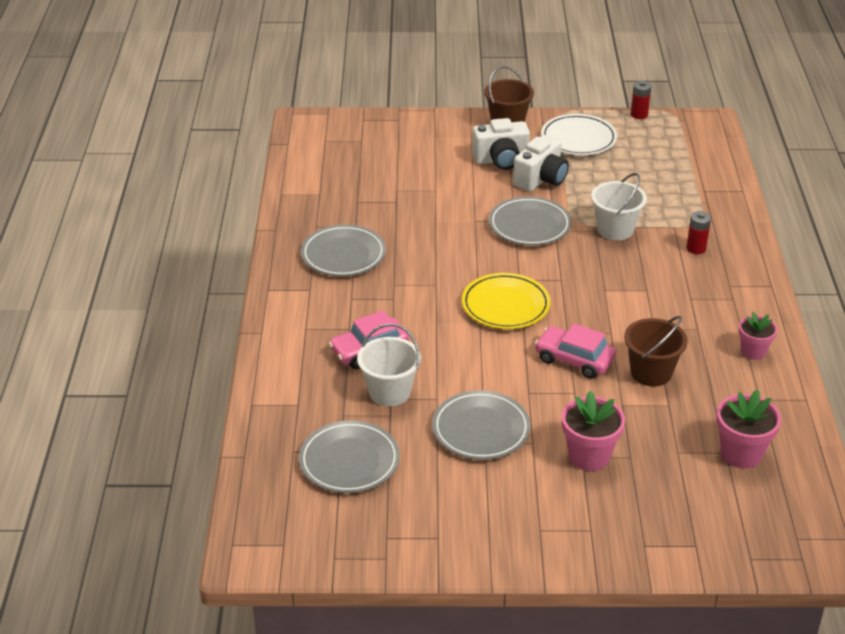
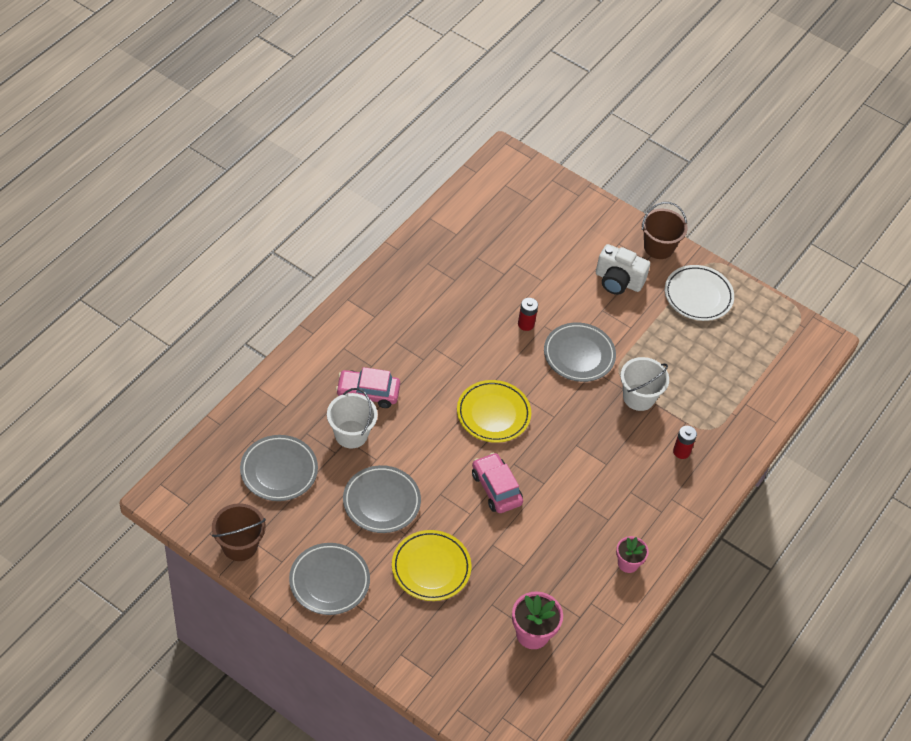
camera: 30 degrees right, 15 degrees up
(343, 255) = (423, 300): grey plate -> grey plate (329, 581)
(541, 179) = (630, 317): white camera -> none
(589, 456) = (431, 568): pink flower pot -> yellow plate
(639, 115) = (772, 300): red battery -> red battery (526, 324)
(651, 372) = (538, 533): brown bucket -> brown bucket (239, 545)

